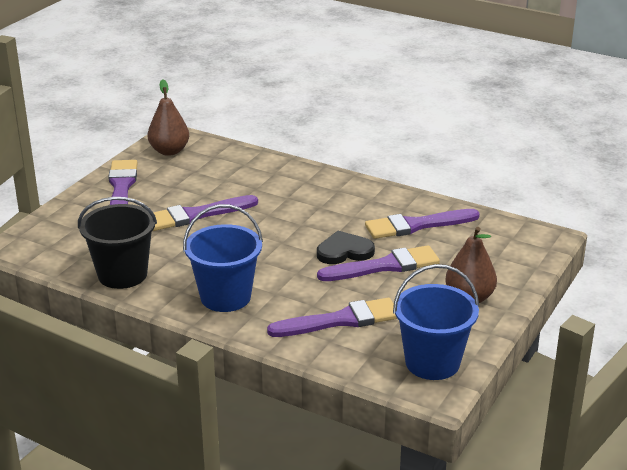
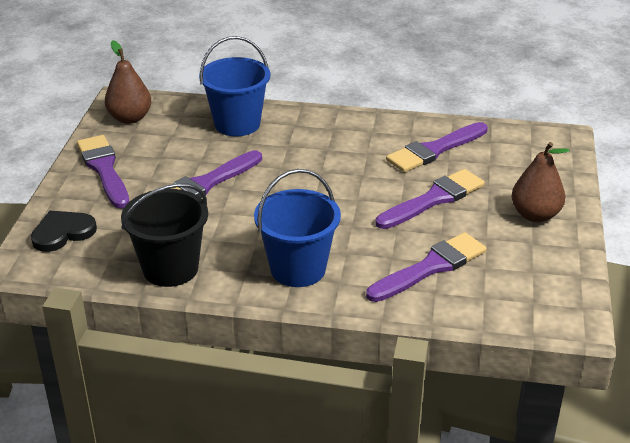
camera: 20 degrees left, 5 degrees up
(344, 251) = (384, 192): black heart -> black heart (62, 233)
(432, 362) = (548, 291): blue bucket -> blue bucket (237, 124)

